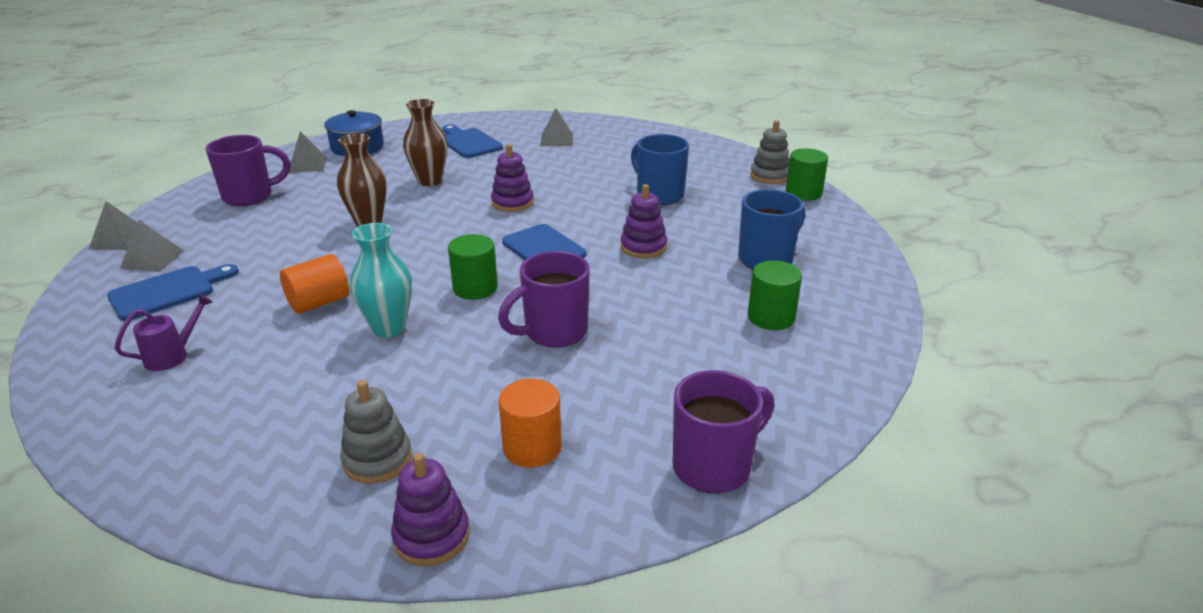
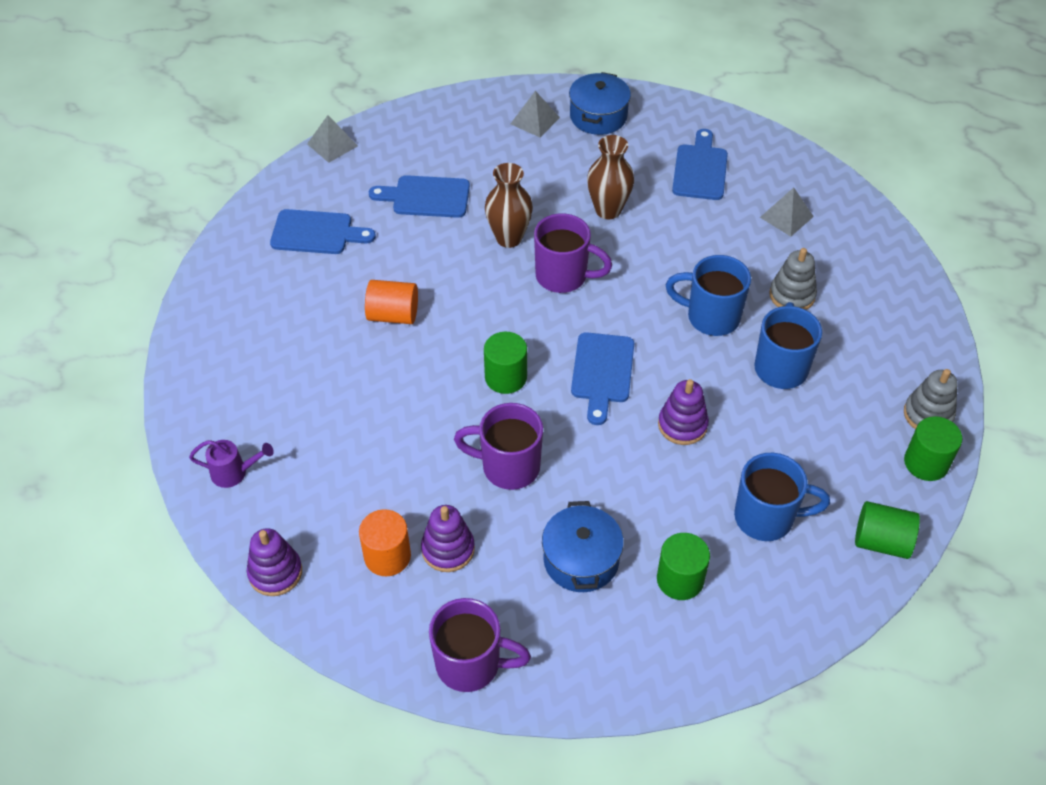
camera: 45 degrees right, 20 degrees up
(152, 259) = (334, 185): grey pyramid -> none
(173, 355) = (272, 306): purple watering can -> purple watering can (234, 473)
(250, 196) = (456, 142): purple mug -> purple mug (563, 276)
(260, 231) = (426, 197): none -> blue cutting board
(377, 459) = (300, 492): grey stacking toy -> grey stacking toy (792, 295)
(388, 328) = (411, 377): turquoise vase -> none
(512, 203) = (643, 289): purple stacking toy -> purple stacking toy (448, 549)
(579, 195) = (710, 317): none -> blue mug
(691, 349) = (581, 560): none -> blue pot
(842, 234) = (881, 541): none -> green cylinder

